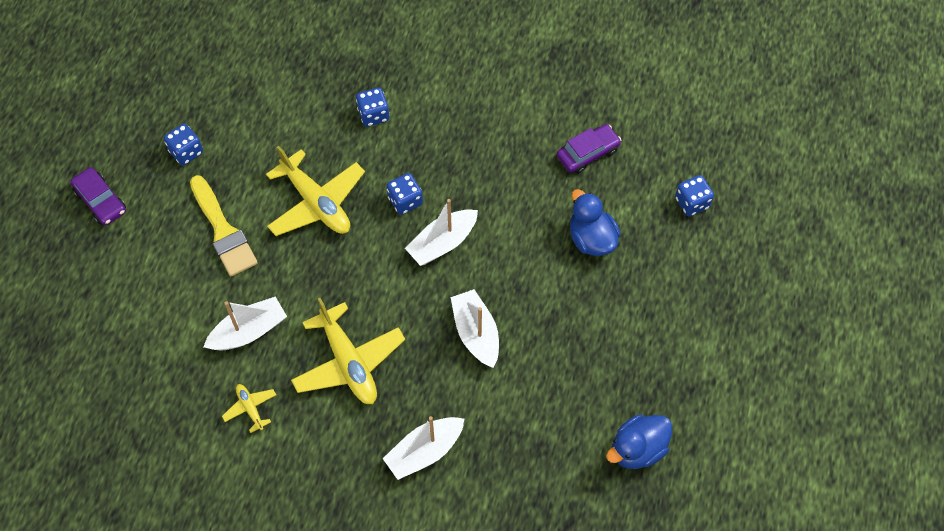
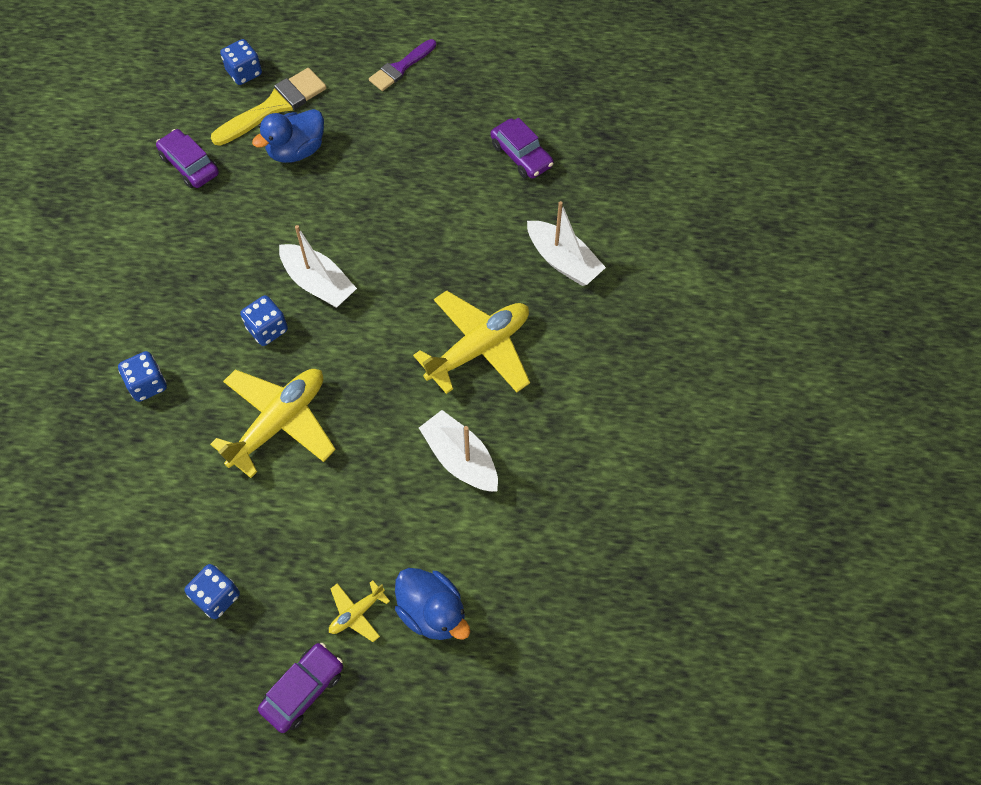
camera: 100 degrees left, 0 degrees up
(223, 231) = (330, 520): yellow brush -> yellow brush (274, 106)
(250, 408) = (553, 435): yellow plane -> yellow plane (356, 613)
(476, 333) = (423, 236): white boat -> none
(555, 436) = (521, 155): none -> purple car
(637, 449) = (519, 92): blue duck -> blue duck (432, 612)
(683, 340) = (401, 67): none -> purple brush

